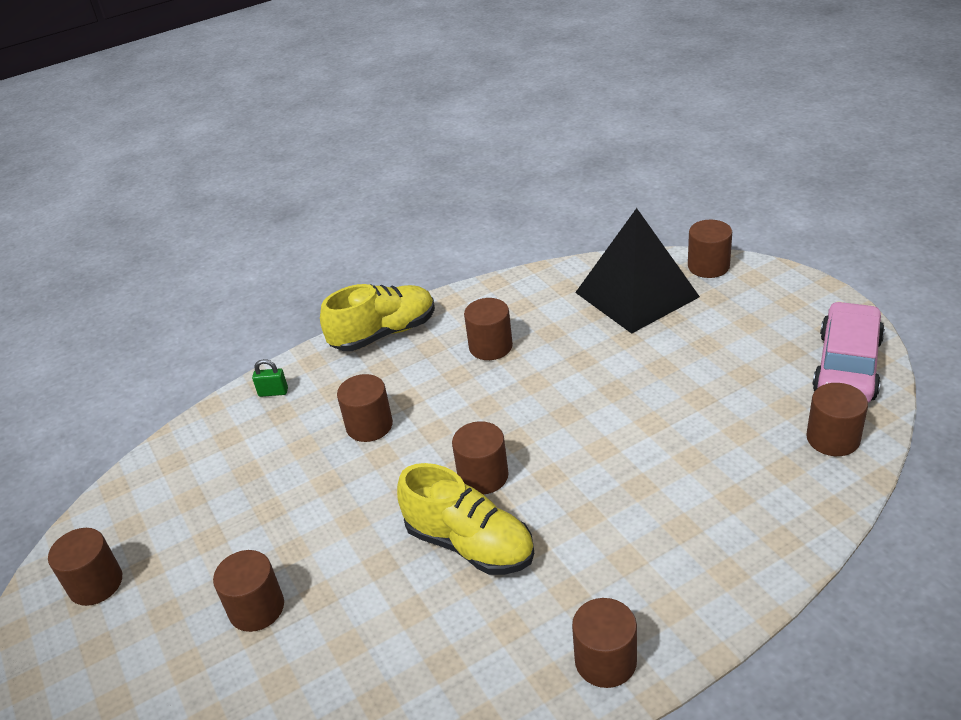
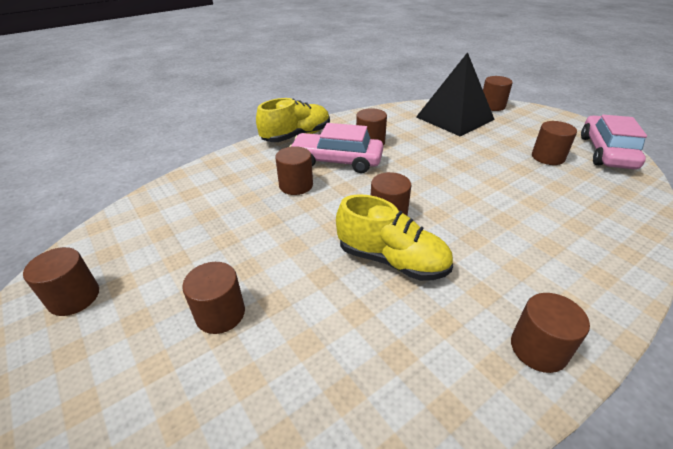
camera: 10 degrees left, 0 degrees up
(273, 392) = (222, 167): green padlock -> none
(434, 382) = (337, 161): none -> pink car
(833, 438) = (623, 190): brown cylinder -> brown cylinder (548, 157)

